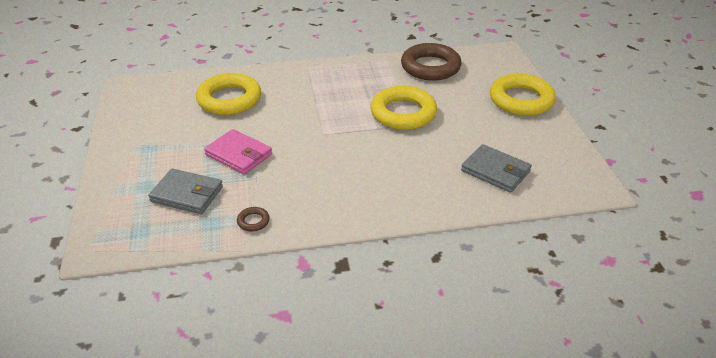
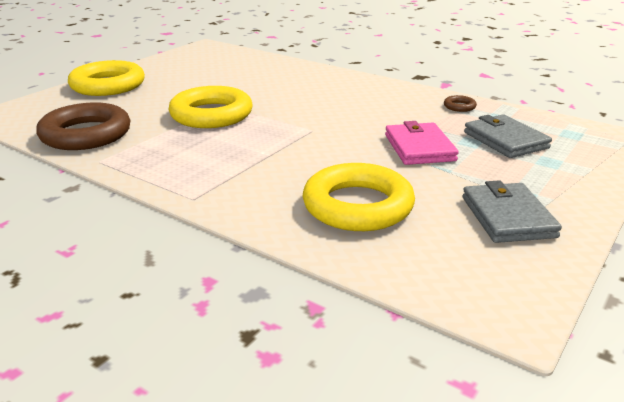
camera: 135 degrees left, 10 degrees down
(495, 171) = (239, 68): grey wallet -> grey wallet (507, 217)

